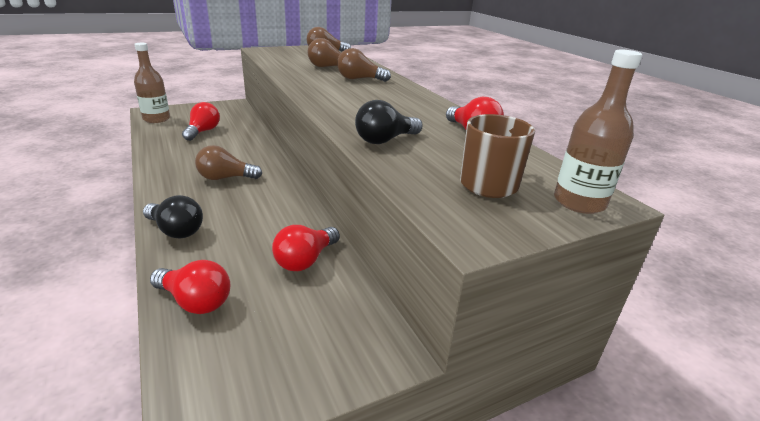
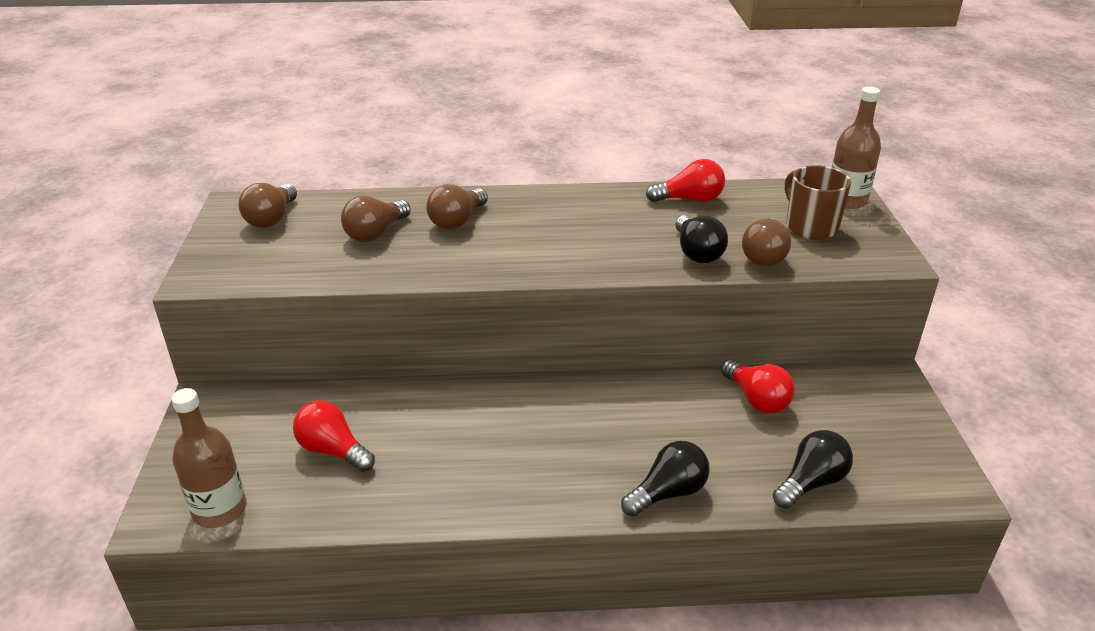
camera: 65 degrees left, 5 degrees up
(195, 301) = (811, 482): red light bulb -> black light bulb
(225, 178) = (536, 439): brown light bulb -> brown light bulb (764, 256)

